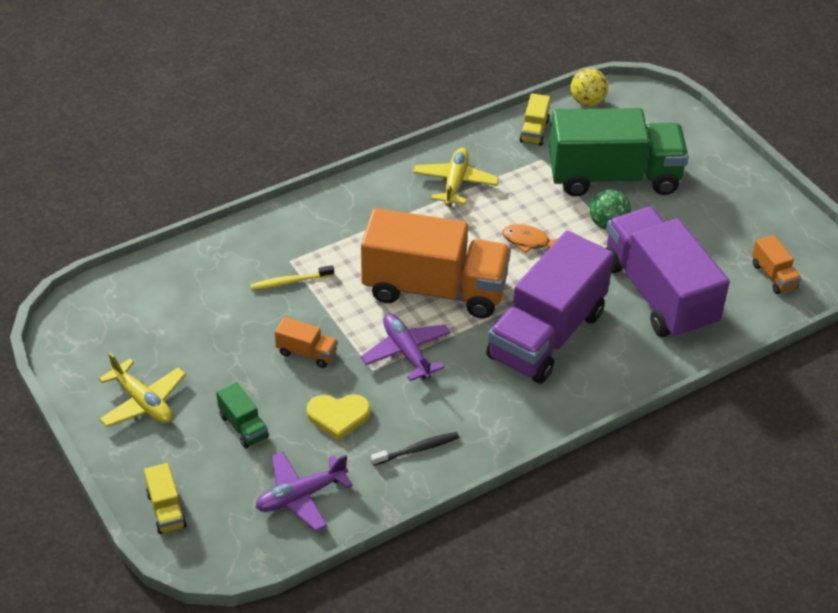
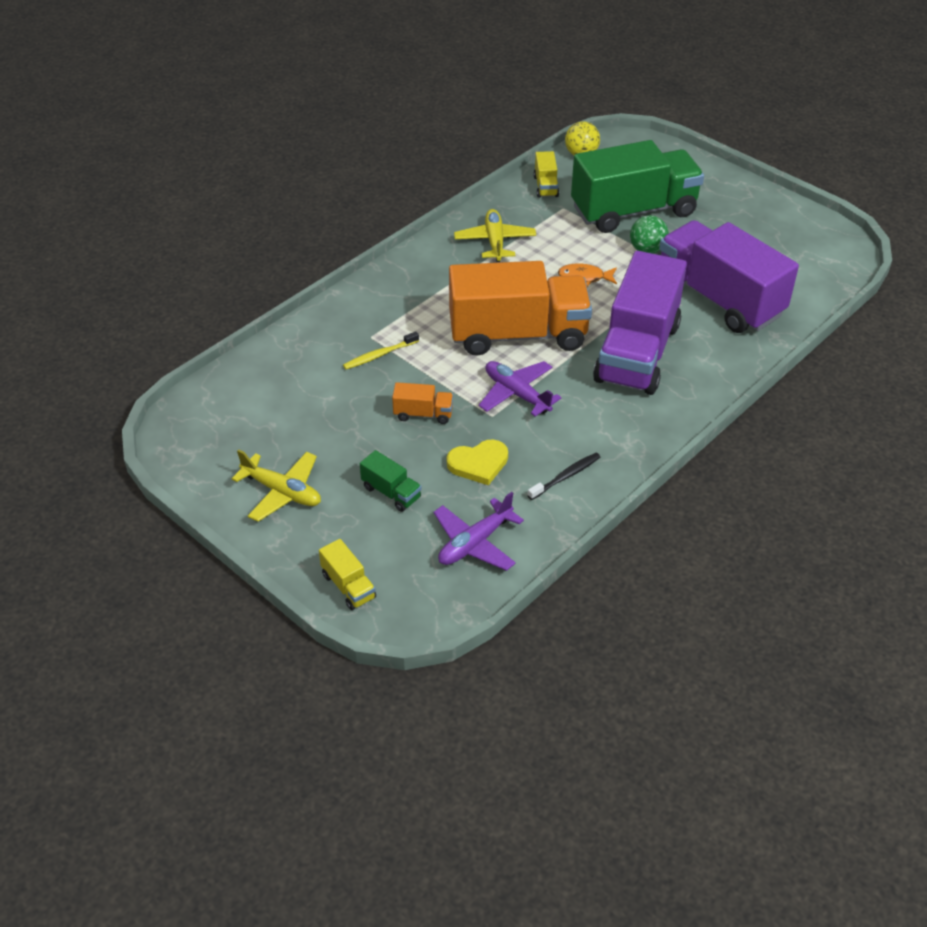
camera: 15 degrees left, 0 degrees up
(773, 276) = (809, 264): orange truck -> none

